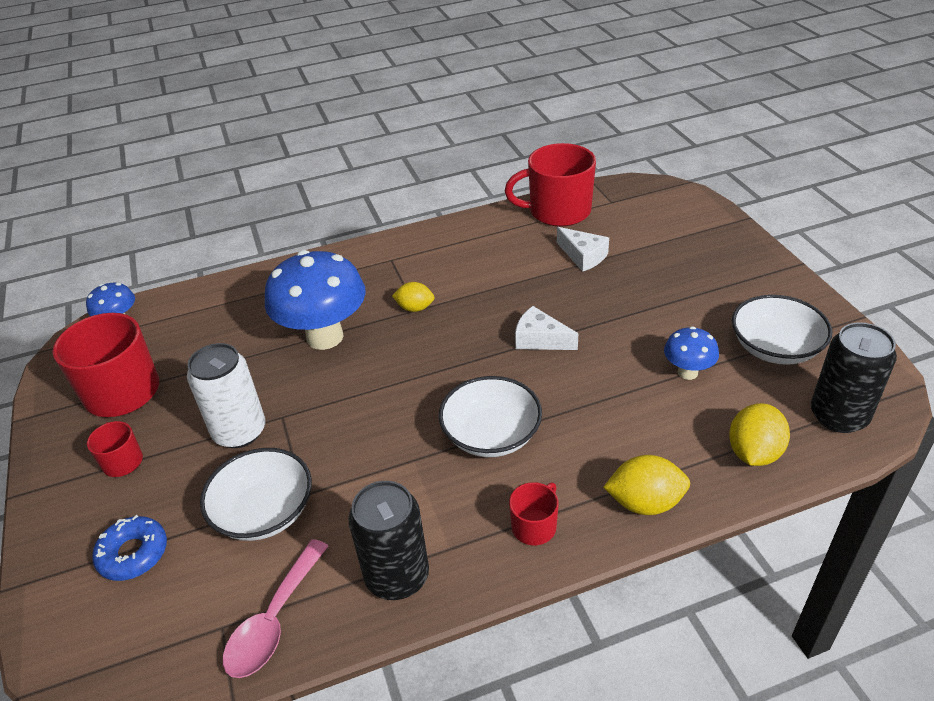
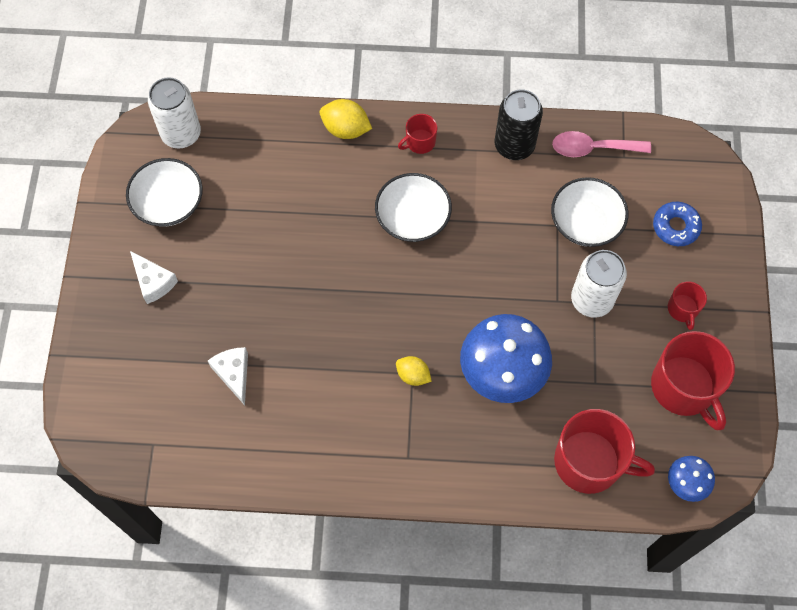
camera: 160 degrees left, 25 degrees up
(274, 620) = (593, 148): pink spoon -> pink spoon turned 135 degrees counterclockwise
(540, 339) = (330, 290): white cheese -> white cheese (153, 282)
(558, 211) = (212, 455): red mug -> red mug (589, 462)
(687, 372) = (246, 209): blue mushroom -> none
(754, 453) = (256, 132): yellow lemon -> none
(838, 416) = (181, 134): black can -> white can

